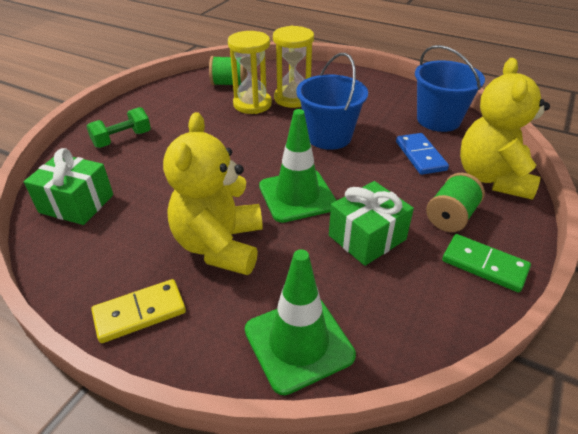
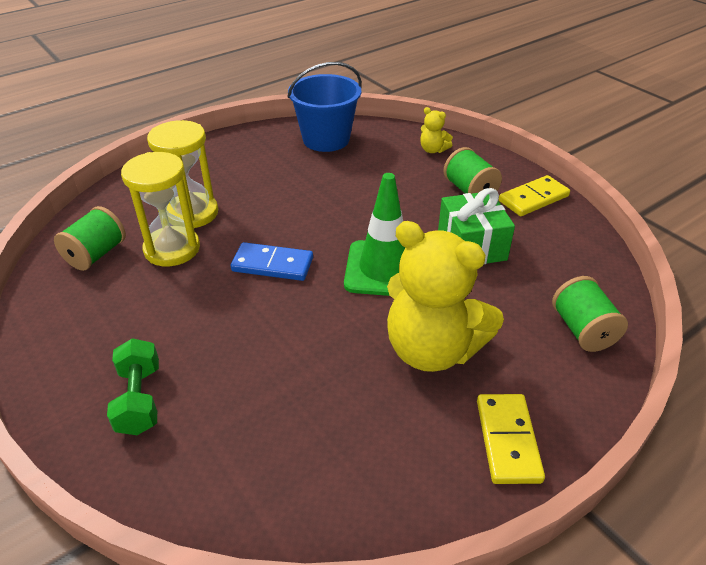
camera: 65 degrees left, 0 degrees up
(76, 203) = (268, 479): green gift -> none
(298, 343) = (582, 330): green traffic cone -> green spool
(329, 137) = (296, 214): blue bucket -> none
(420, 156) = (375, 171): blue domino -> blue domino (272, 264)
(484, 265) = (533, 199): green domino -> yellow domino
(492, 178) = (433, 150): yellow teddy bear -> yellow teddy bear, size x0.42

